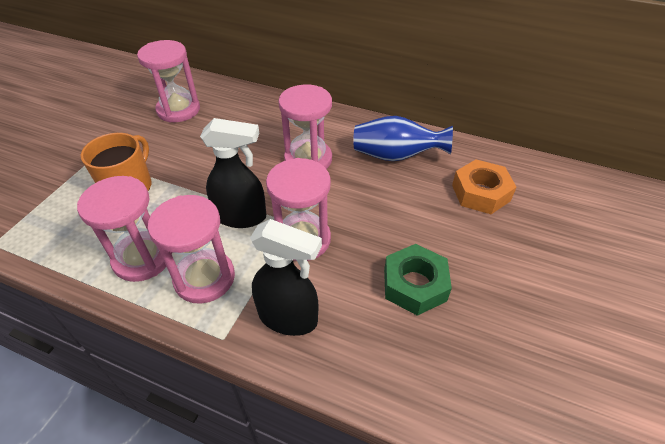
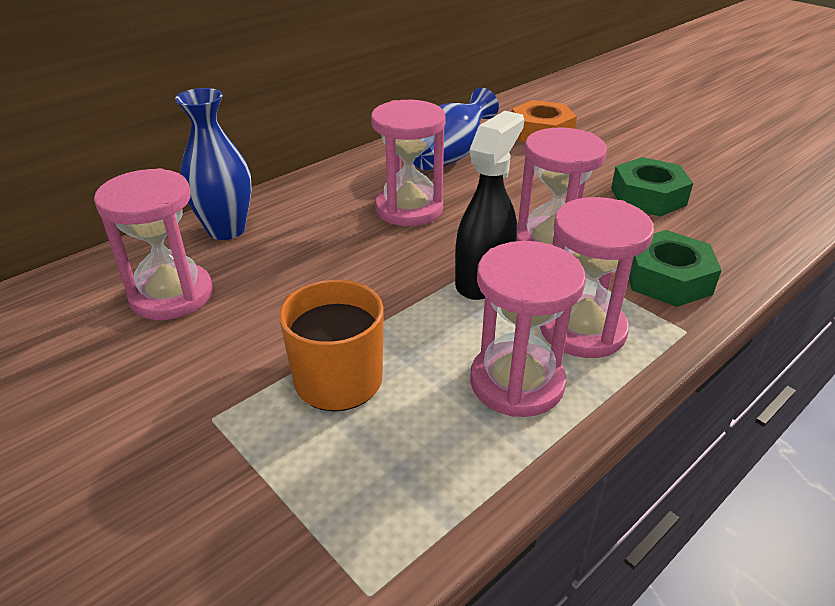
camera: 65 degrees left, 10 degrees down
(244, 102) = (226, 230): none -> blue vase
(288, 317) = (668, 279): black spray bottle -> green nut

